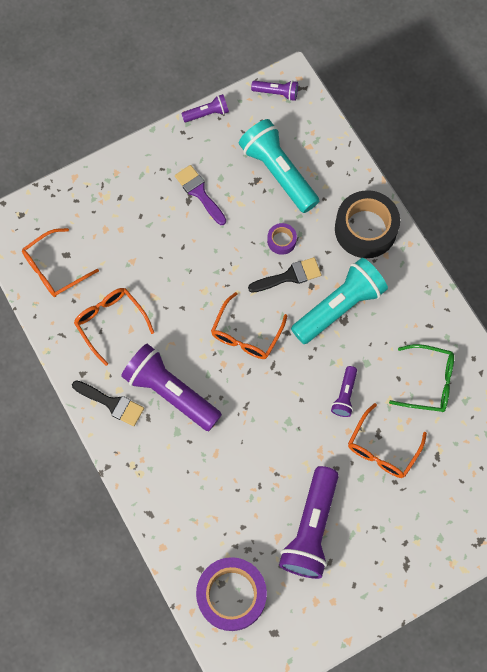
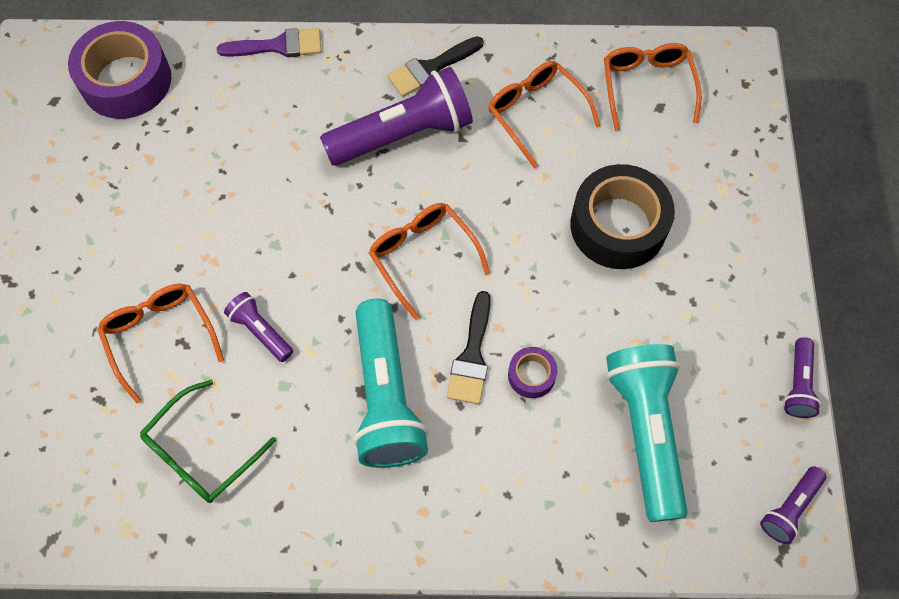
camera: 120 degrees right, 5 degrees down
(110, 322) = (536, 113): orange glasses -> orange glasses turned 120 degrees counterclockwise
(199, 193) = (667, 306): purple brush -> purple brush (278, 46)
(278, 172) = (645, 432): turquoise flashlight -> turquoise flashlight turned 90 degrees counterclockwise
(311, 528) = (131, 199): purple flashlight -> none
(365, 229) = (482, 506): black tape -> black tape (618, 225)

